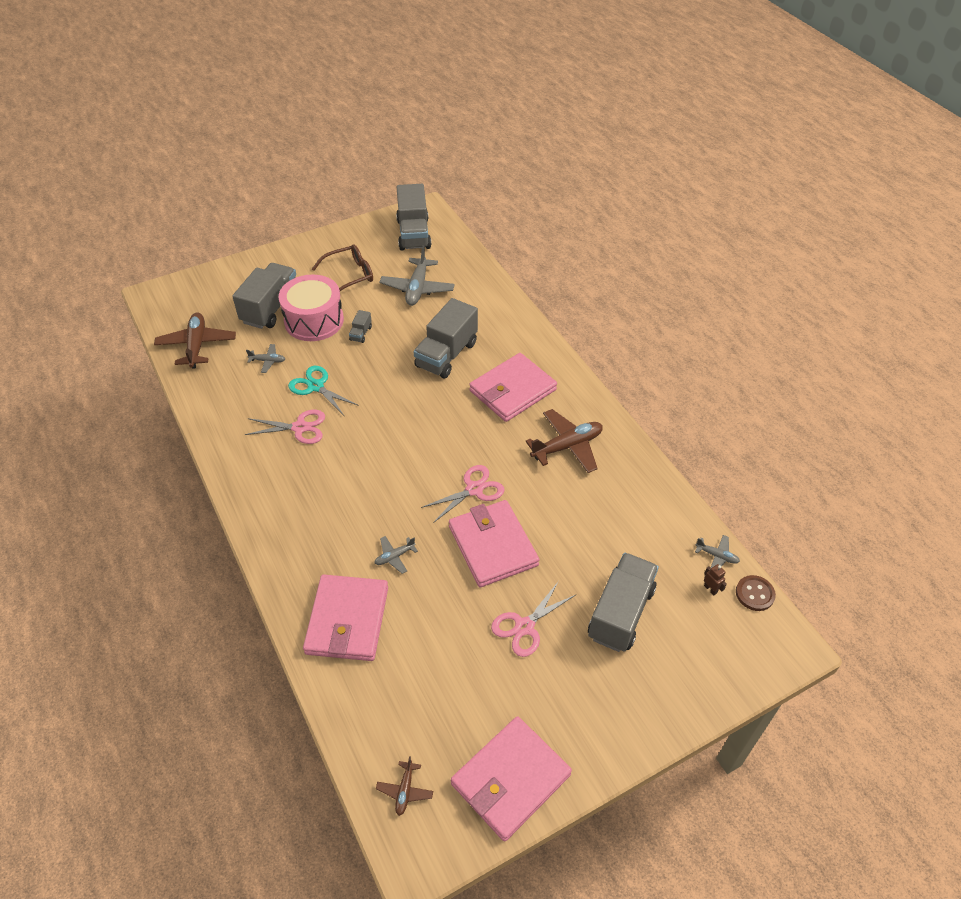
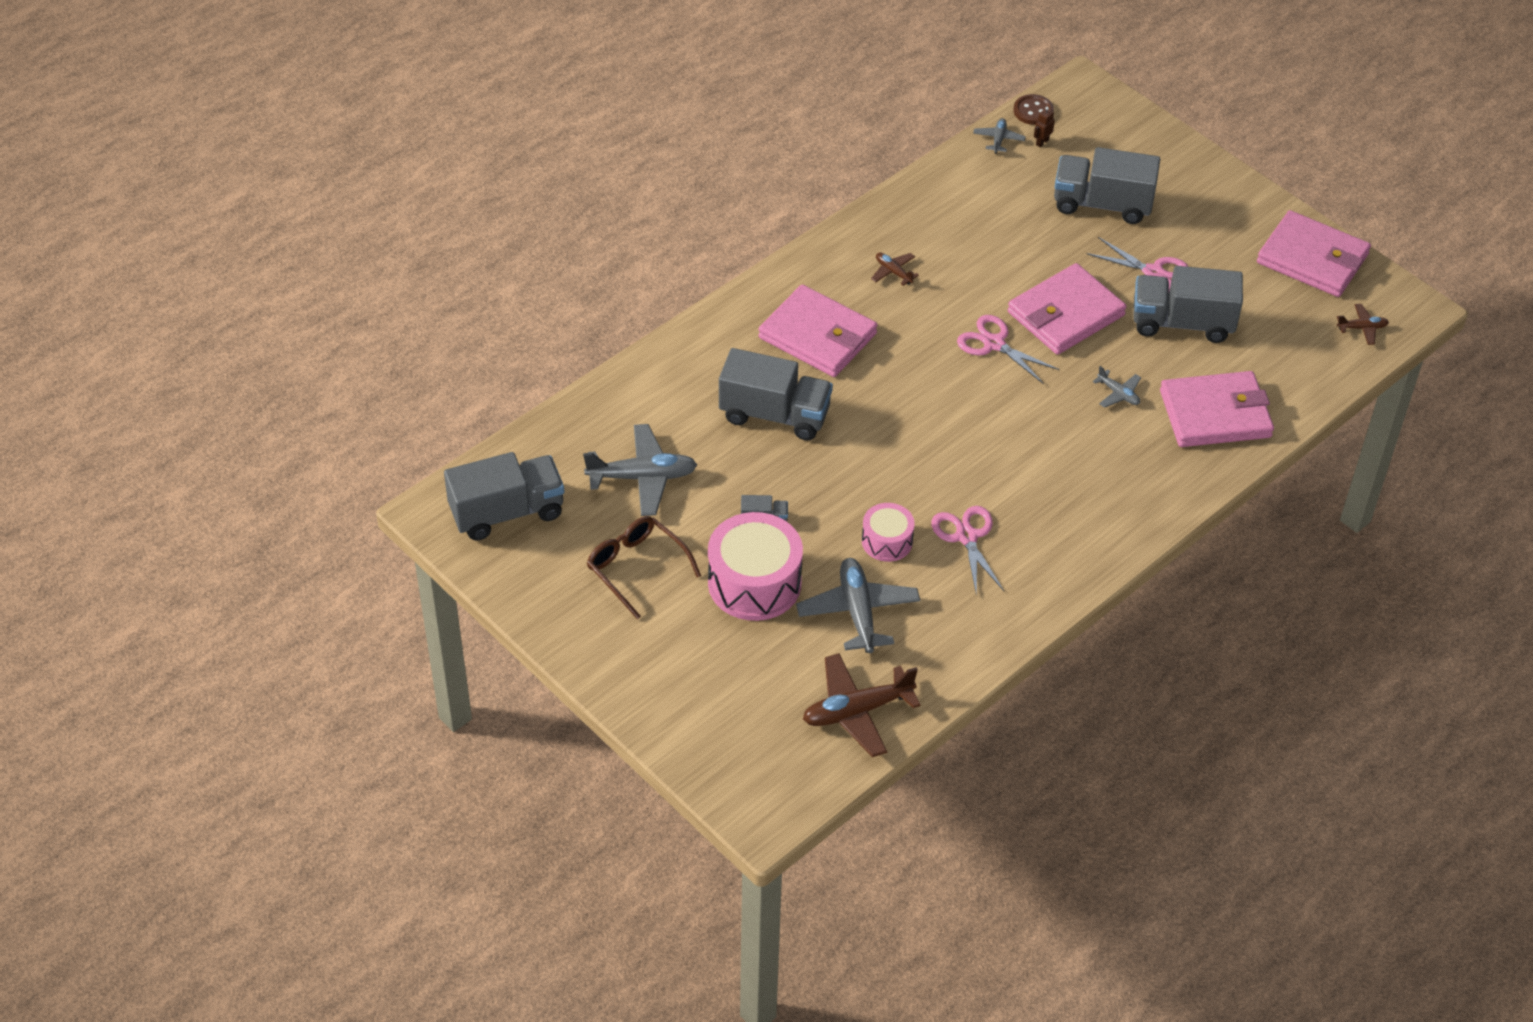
camera: 105 degrees left, 0 degrees up
(267, 361) = (858, 612): grey plane -> grey plane, size x2.01
(270, 308) = (744, 646): grey truck -> grey truck (1182, 323)
(316, 386) = (887, 541): turquoise scissors -> pink drum
(567, 446) = (893, 272): brown plane -> brown plane, size x0.50

